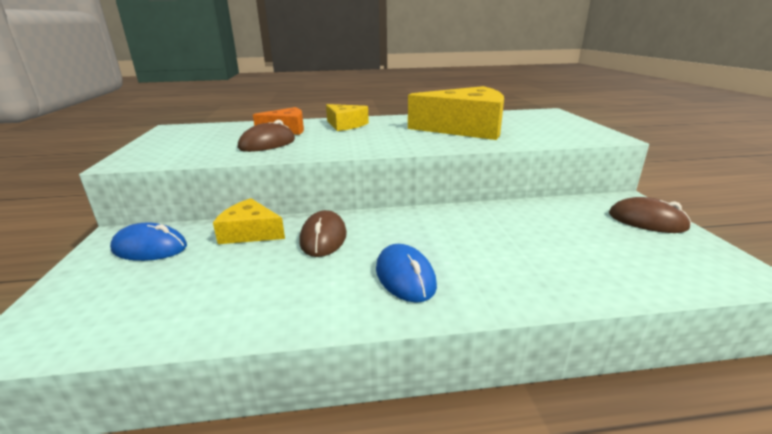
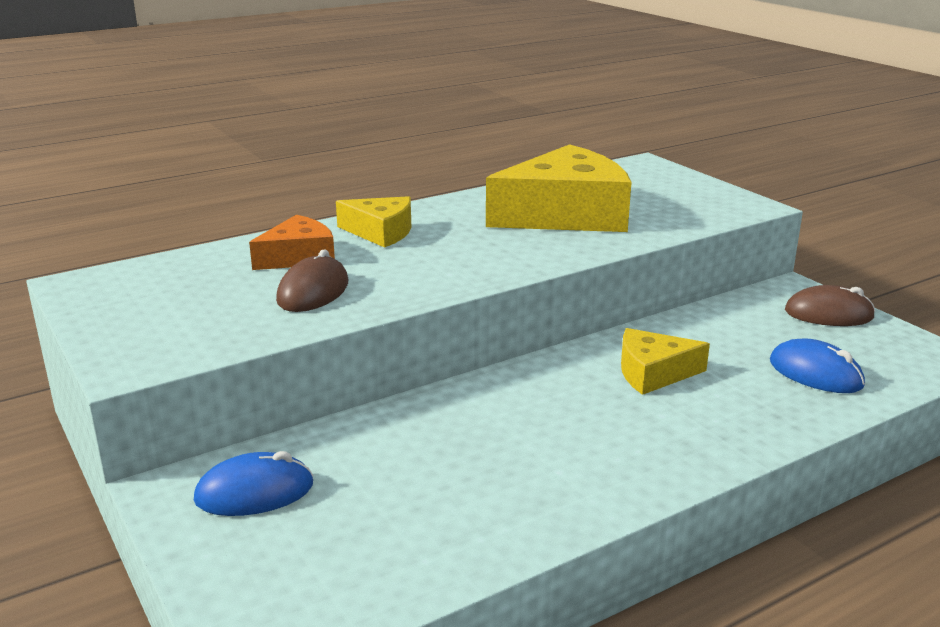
camera: 25 degrees left, 0 degrees up
(250, 232) = (373, 436): yellow cheese -> yellow cheese (653, 373)
(323, 238) = (484, 420): brown mouse -> none
(405, 277) = (634, 444): blue mouse -> blue mouse (815, 373)

